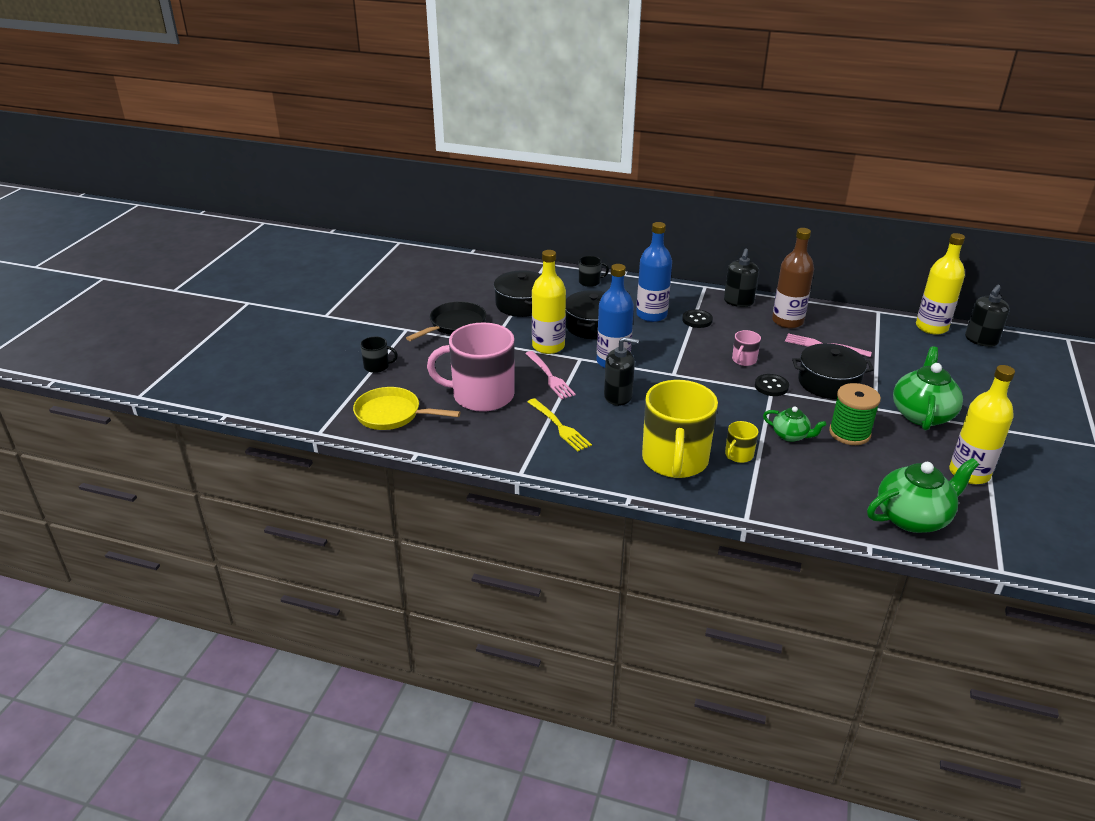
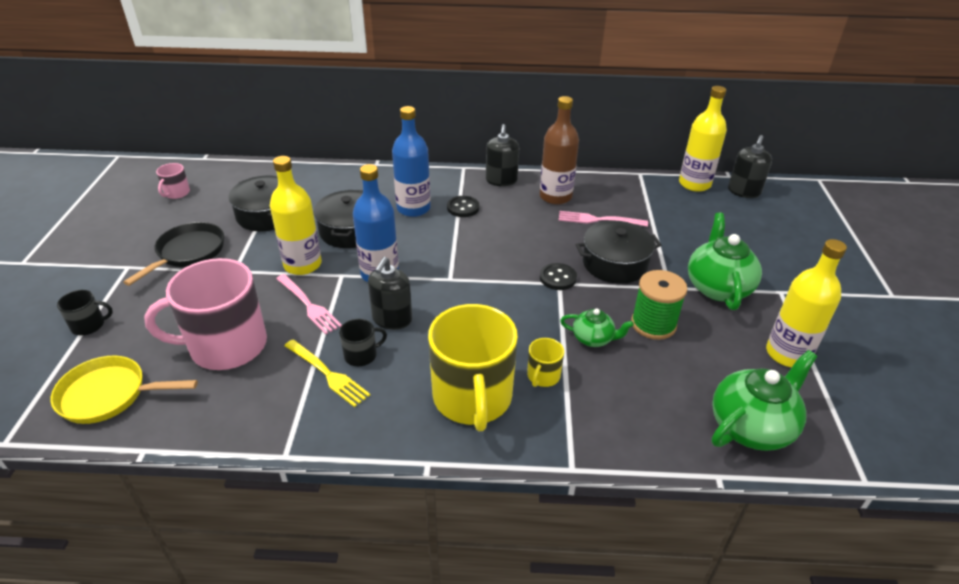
camera: 15 degrees left, 5 degrees up
(590, 282) = (341, 177): black mug -> black mug (361, 355)
(618, 396) = (392, 319): black soap dispenser -> black soap dispenser turned 120 degrees clockwise
(744, 360) = (521, 249): pink mug -> pink mug (176, 193)

